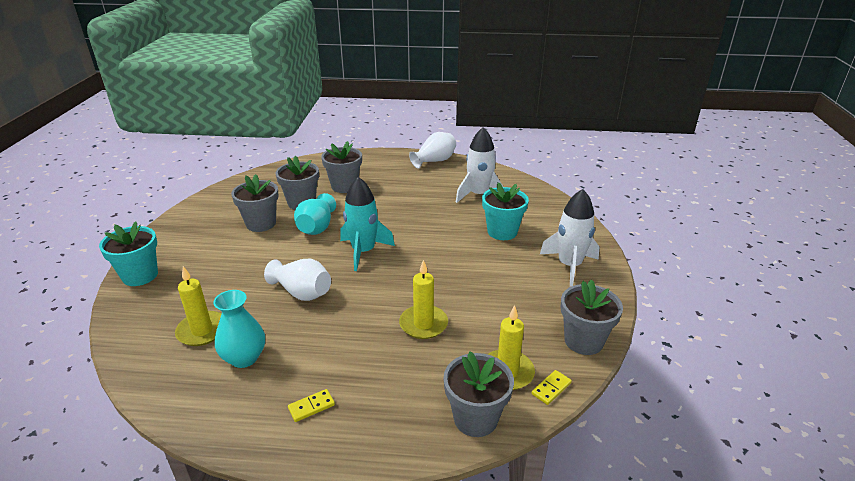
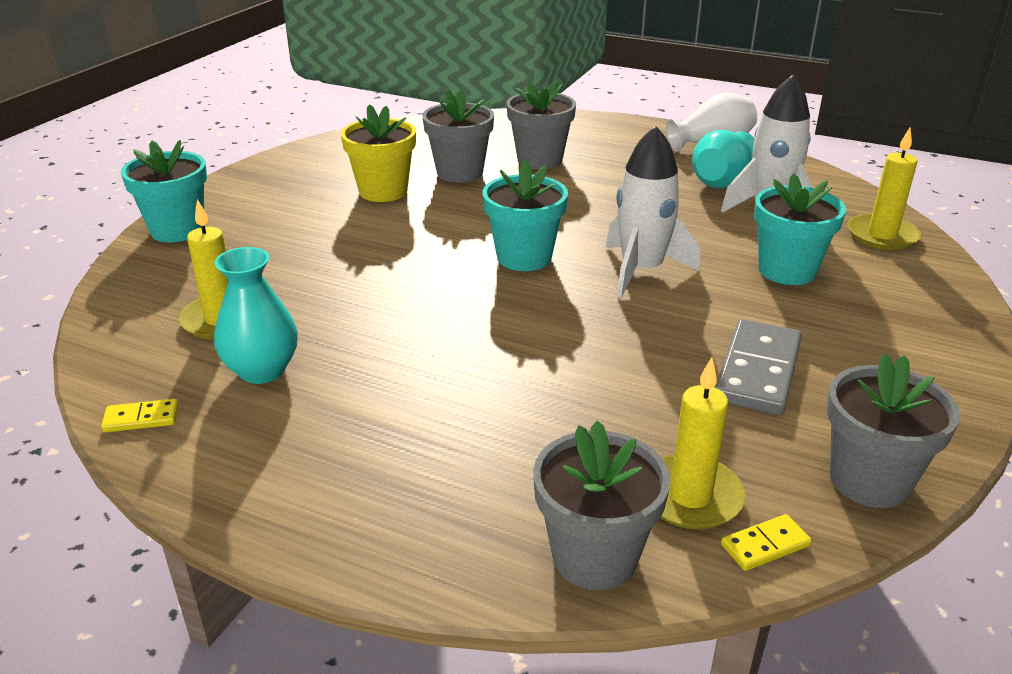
camera: 20 degrees right, 0 degrees up
(261, 224) = (383, 191): grey flower pot -> yellow flower pot
(302, 292) = (396, 297): white vase -> none
(311, 407) = (326, 465): yellow domino -> yellow domino (141, 419)
(317, 227) = (466, 210): turquoise vase -> turquoise vase (722, 181)
(363, 251) = (524, 257): turquoise rocket -> turquoise flower pot
(423, 324) = (573, 385): yellow candle -> yellow candle (882, 235)
(511, 294) = (757, 371): none -> grey domino
(569, 266) = (897, 348): white rocket -> white rocket (641, 271)

